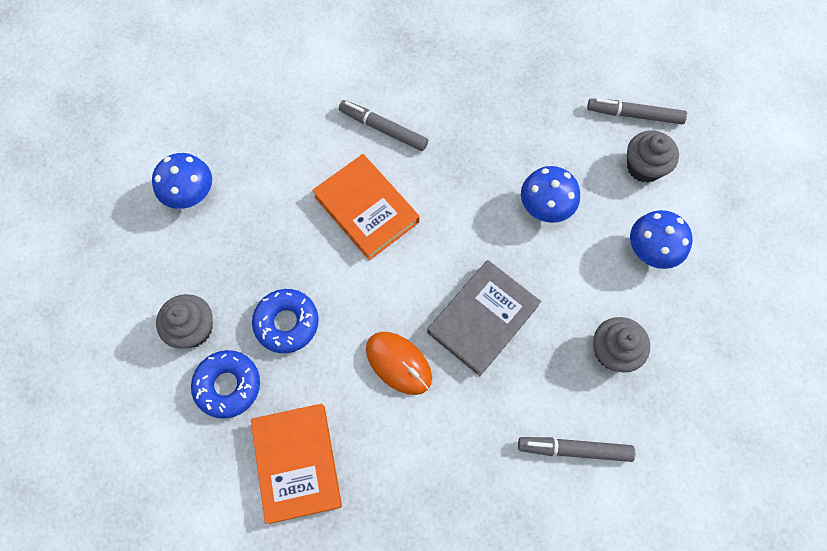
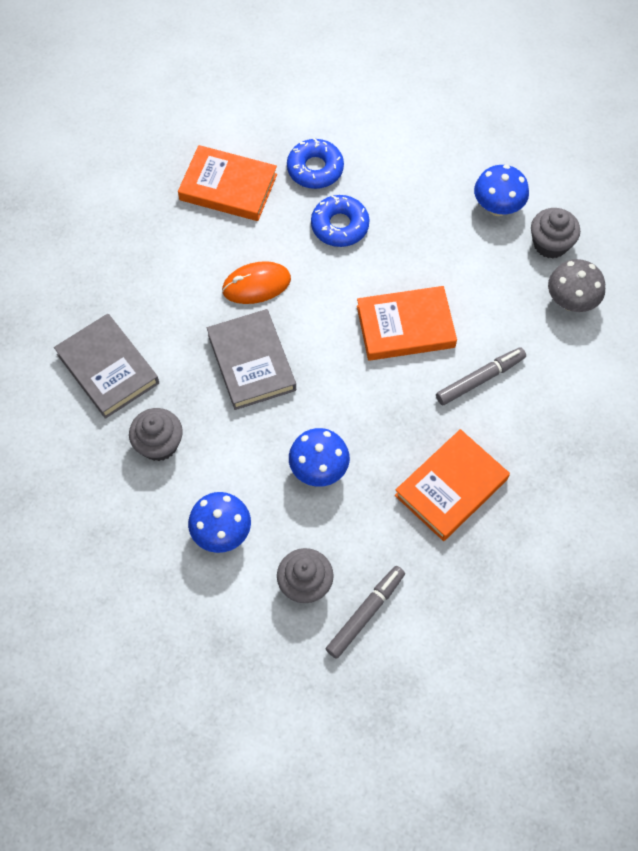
camera: 120 degrees right, 5 degrees down
(193, 328) = (375, 165): grey cupcake -> grey cupcake (550, 244)
(265, 96) = (570, 301): none -> grey mushroom
(494, 106) = (451, 487): none -> orange book
(574, 449) = (108, 368): grey marker -> grey book

